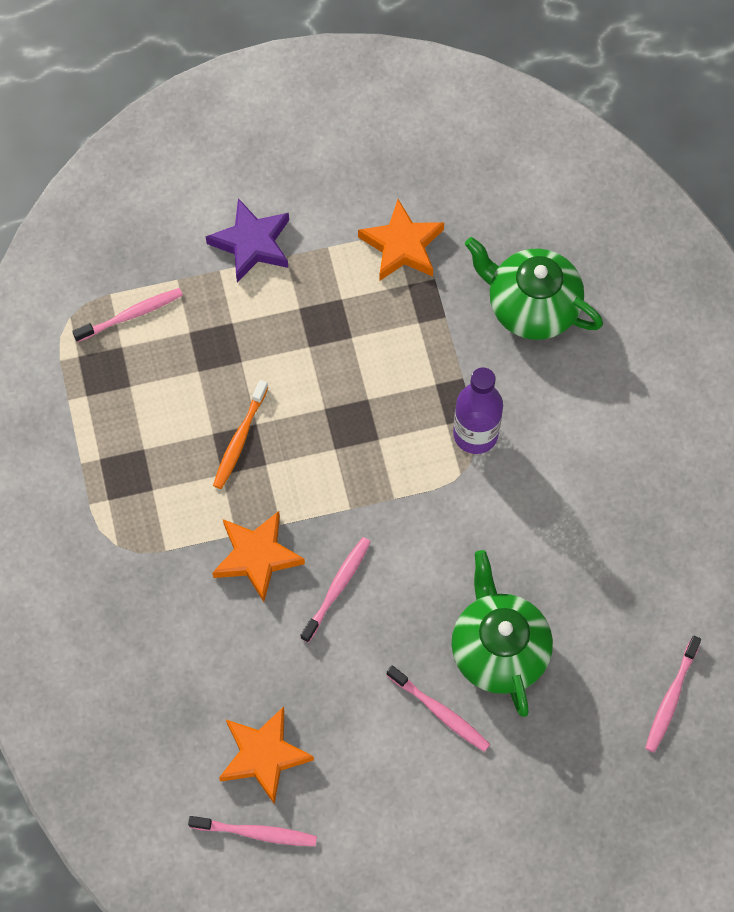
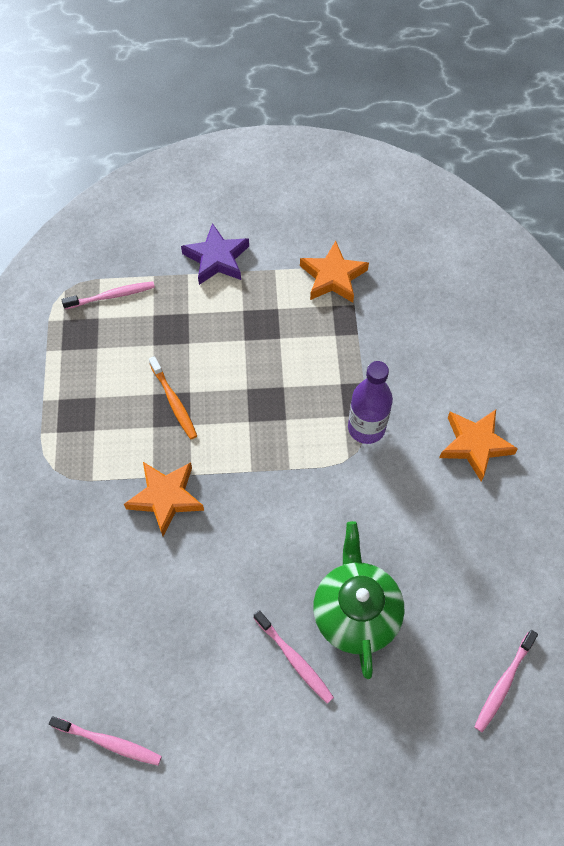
camera: 10 degrees right, 5 degrees down
(240, 439) = (174, 401): orange toothbrush -> orange toothbrush turned 60 degrees counterclockwise
(264, 756) = (132, 671): orange star -> orange star (475, 445)
(337, 588) = (227, 535): pink toothbrush -> none
(531, 307) = (428, 337): green teapot -> none

